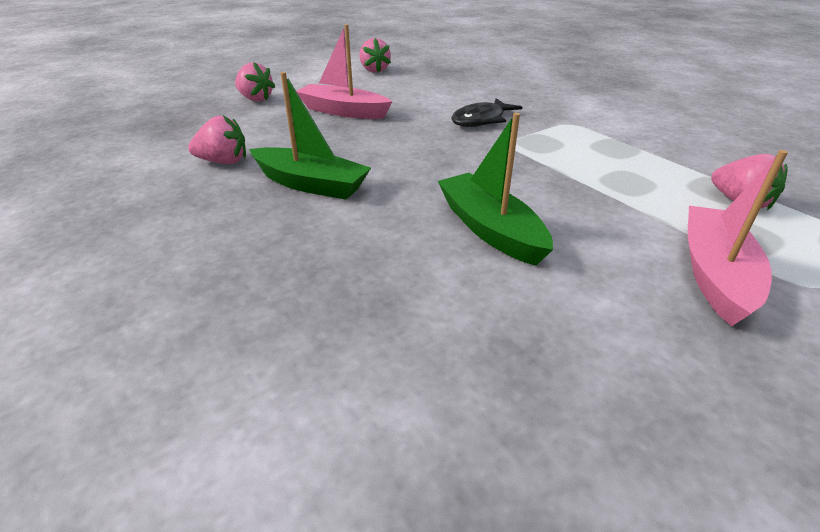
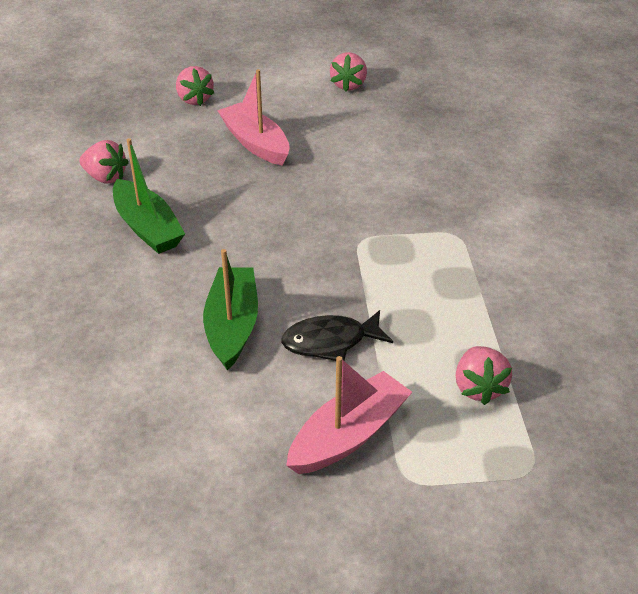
camera: 30 degrees right, 5 degrees up
(481, 120) = (371, 199): black fish -> black fish (330, 342)

